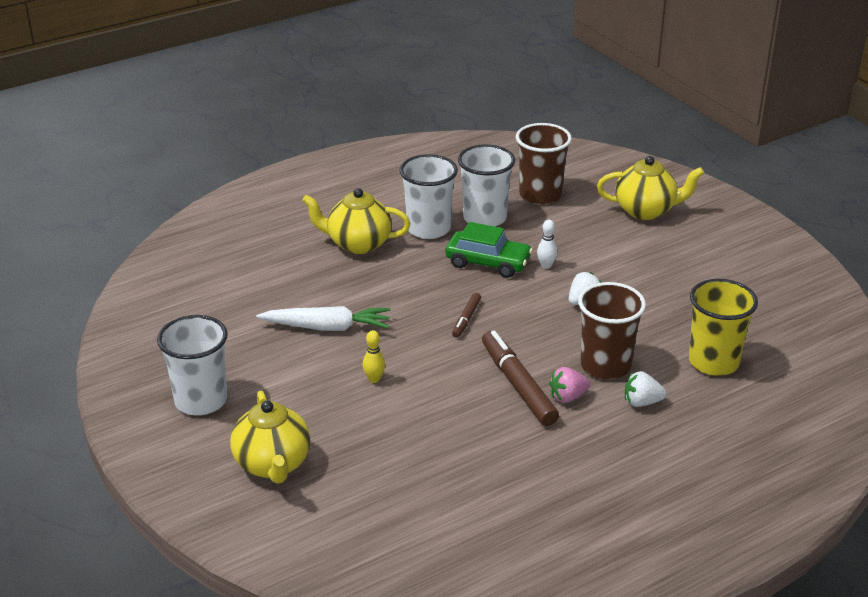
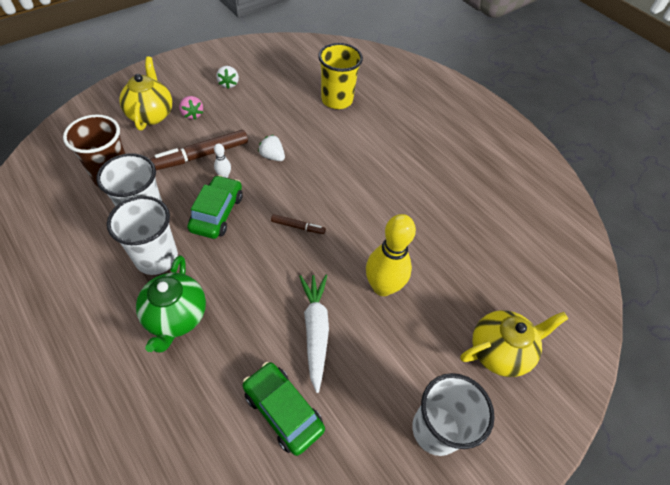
camera: 100 degrees left, 20 degrees up
(249, 305) = (283, 410): none -> green car
(357, 244) = (176, 317): yellow teapot -> green teapot
(374, 379) = (382, 287): yellow bowling pin -> yellow bowling pin, size x2.30
(518, 385) = (375, 196): brown marker -> brown marker (201, 155)
(567, 397) = (383, 170): pink strawberry -> pink strawberry (192, 114)
(605, 365) = (347, 149): brown cup -> none
(641, 402) = (382, 135): white strawberry -> white strawberry (229, 84)

